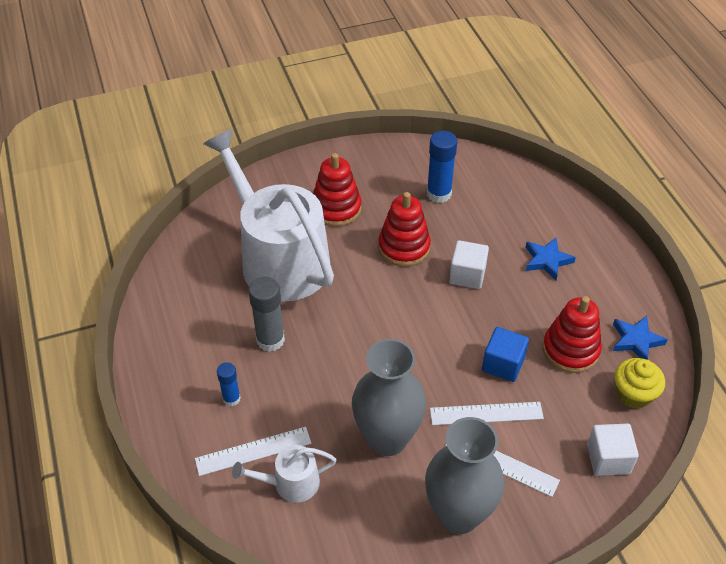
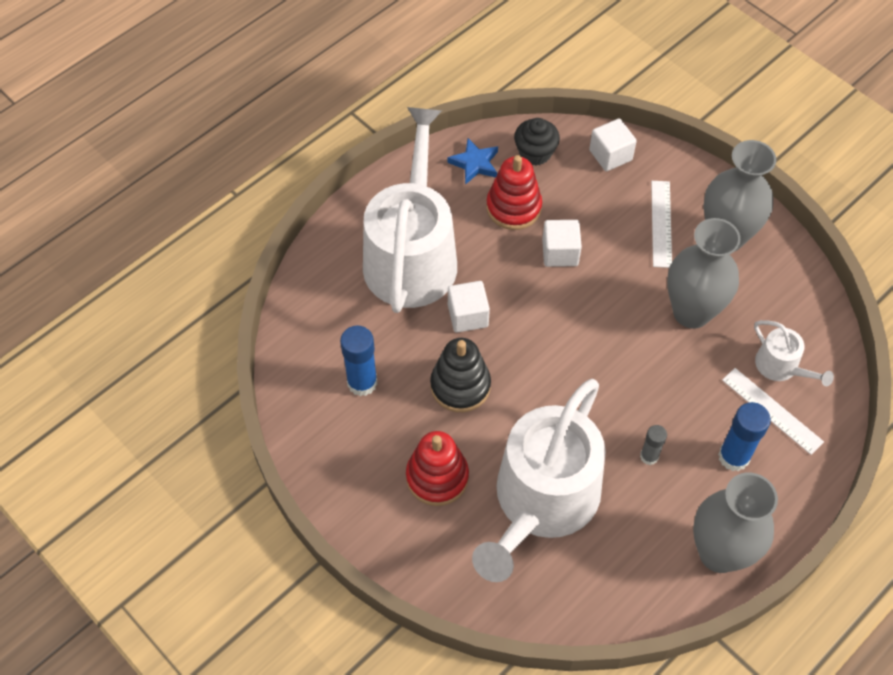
camera: 115 degrees left, 10 degrees up
(163, 348) = (719, 553): none -> grey vase
(231, 398) = (733, 457): blue glue stick -> blue glue stick, size x1.69
(270, 340) = (649, 456): grey glue stick -> grey glue stick, size x0.59
(404, 247) = (460, 386): red stacking toy -> black stacking toy
(486, 413) = (620, 249): white ruler -> none
(503, 364) = (560, 253): blue cube -> white cube
(547, 260) = (411, 255): blue star -> white watering can
(633, 394) = (535, 153): yellow cupcake -> black cupcake

